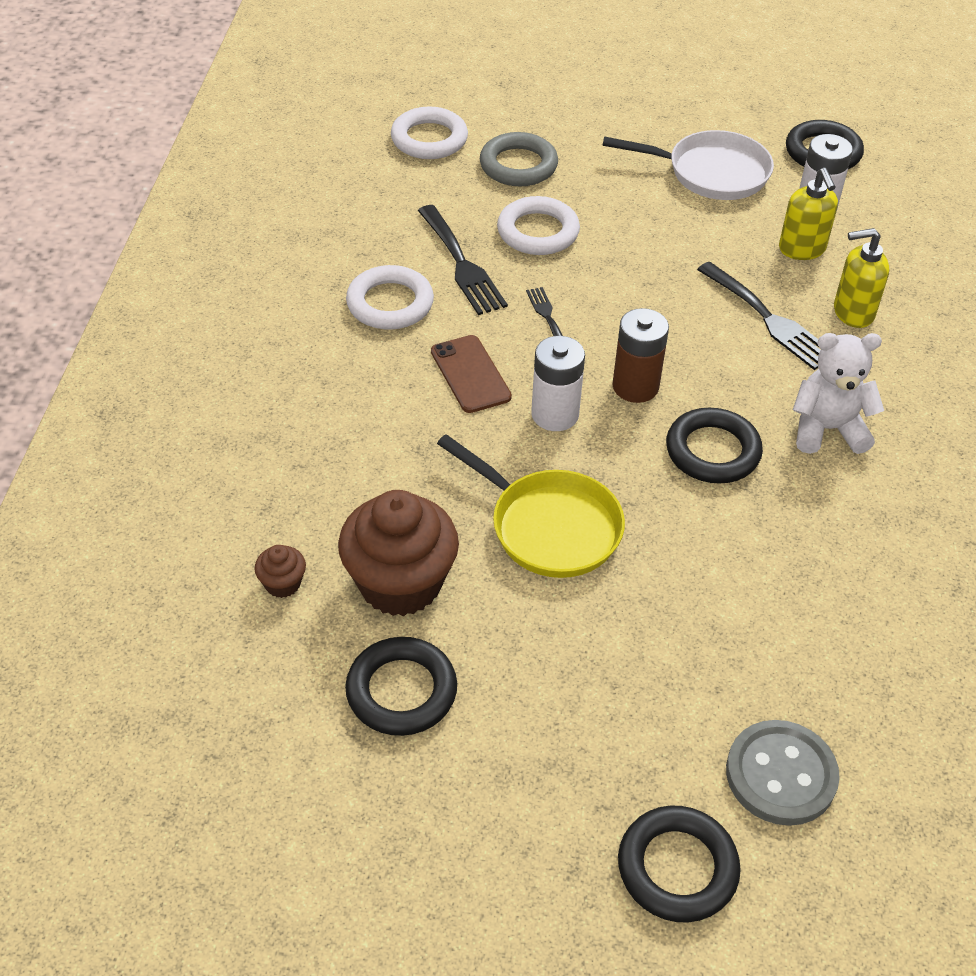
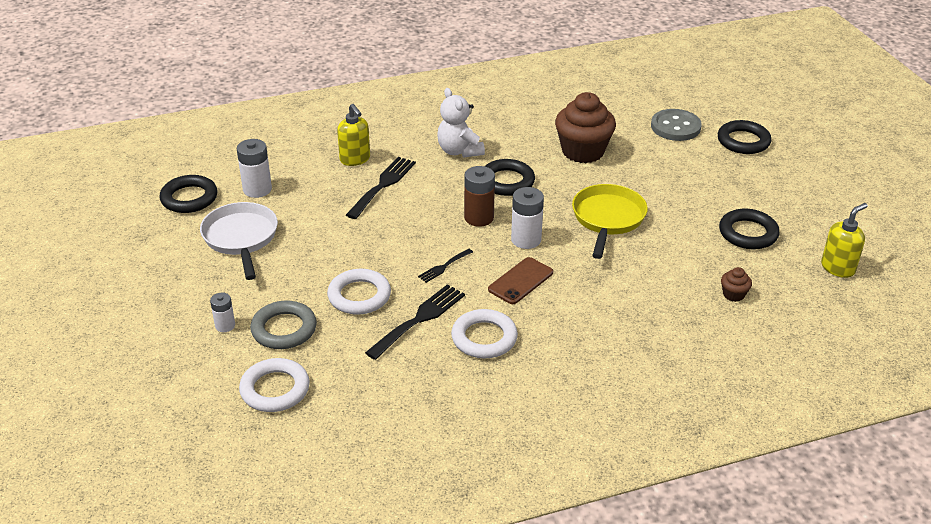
camera: 115 degrees left, 10 degrees down
(400, 583) = (691, 255): brown cupcake -> brown cupcake (583, 151)
(553, 130) = (225, 325): none -> white battery
(802, 249) = (305, 186): yellow soap dispenser -> yellow soap dispenser (838, 268)

